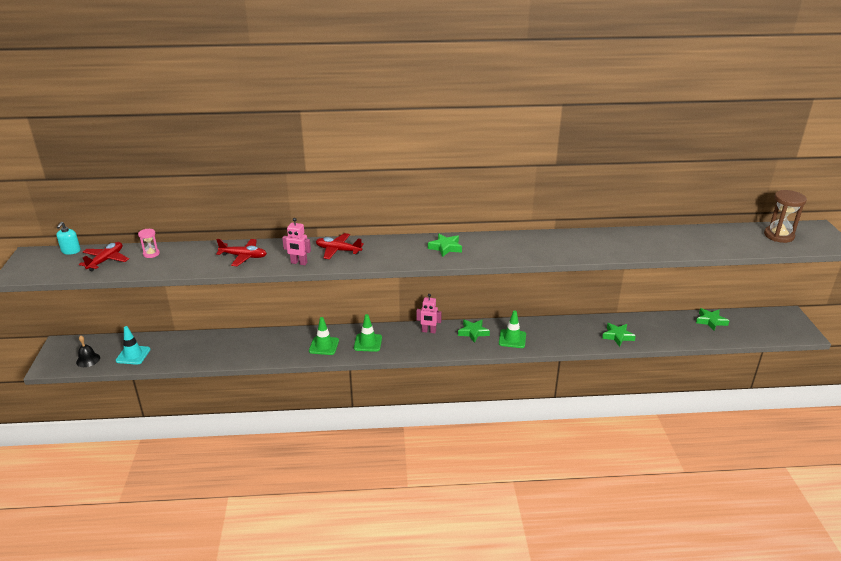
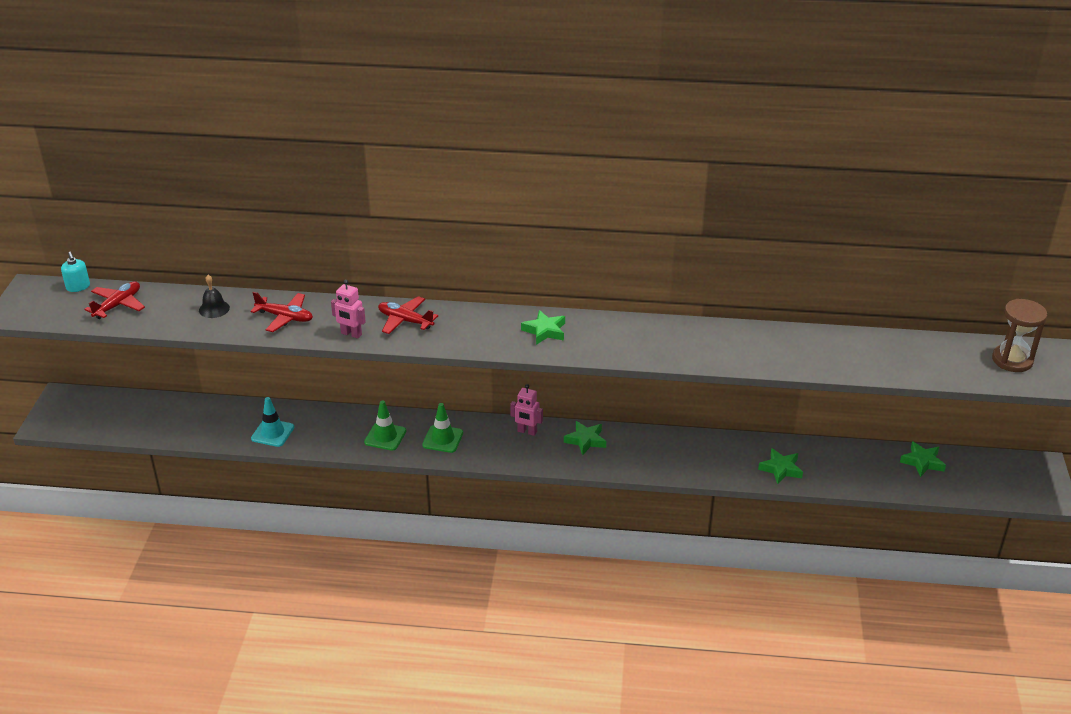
camera: 10 degrees right, 5 degrees up
(71, 251) = (78, 287): turquoise soap dispenser -> turquoise soap dispenser turned 45 degrees counterclockwise
(88, 360) = (91, 421): black bell -> black bell (214, 309)
(133, 355) = (146, 421): turquoise traffic cone -> turquoise traffic cone (273, 433)
(151, 254) = (173, 301): pink hourglass -> none
(512, 339) = (635, 456): green traffic cone -> none

